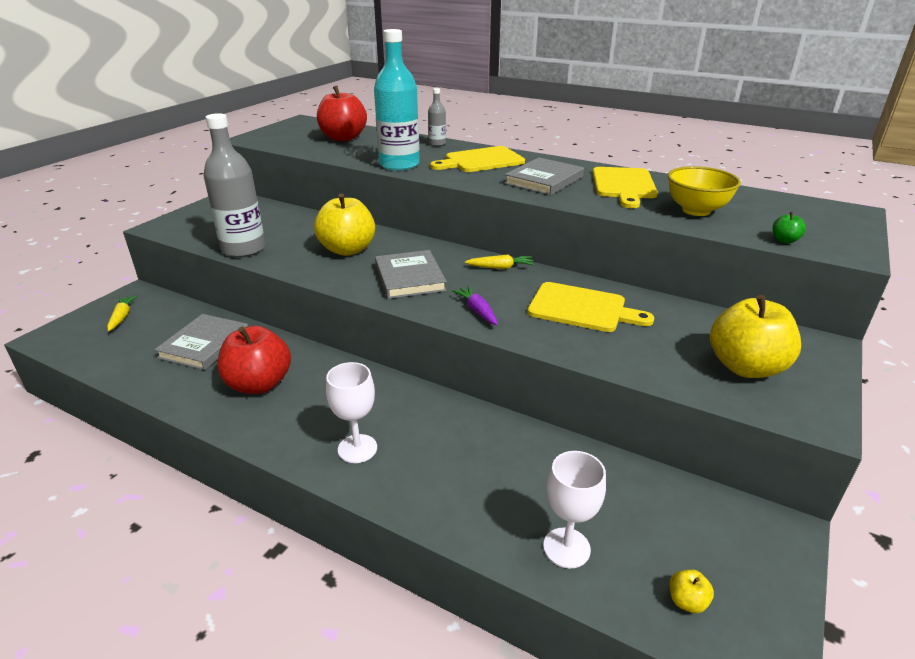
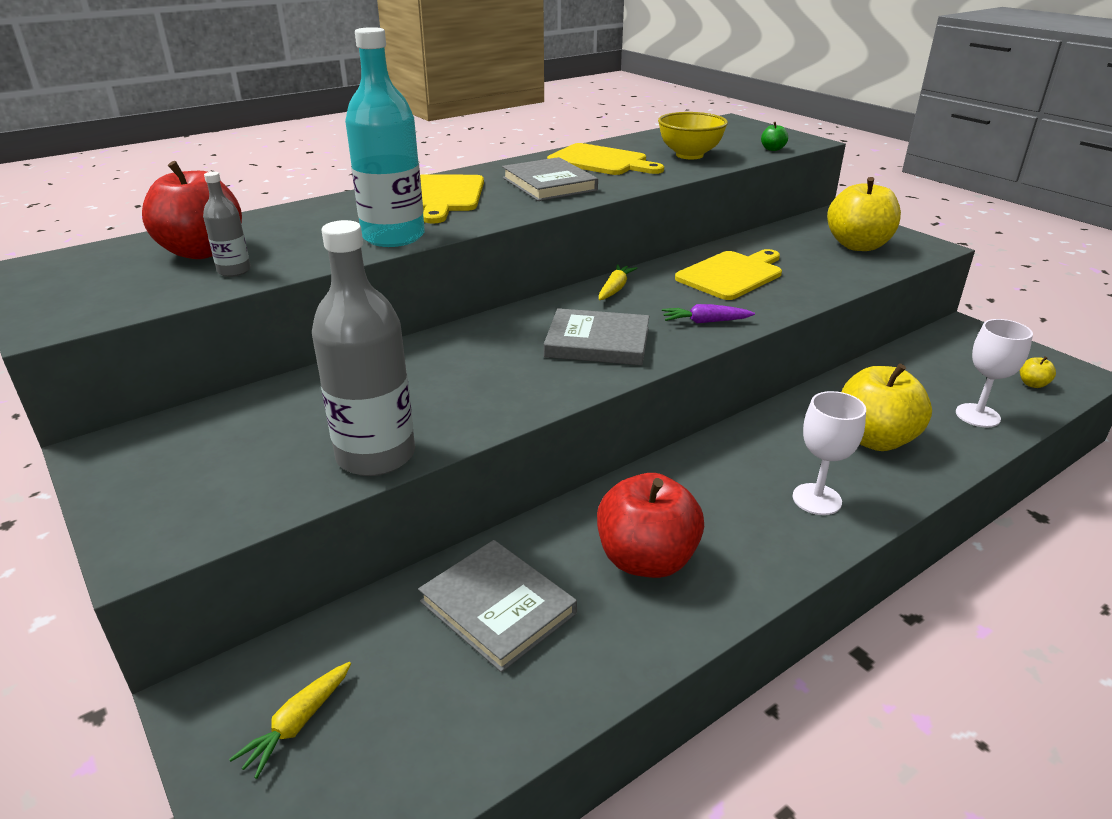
camera: 65 degrees left, 0 degrees up
(122, 317) = (297, 724): yellow carrot -> yellow carrot turned 75 degrees counterclockwise
(347, 250) = (473, 368): yellow apple -> yellow apple (874, 439)
(437, 144) = (338, 204): grey bottle -> grey bottle (234, 271)

